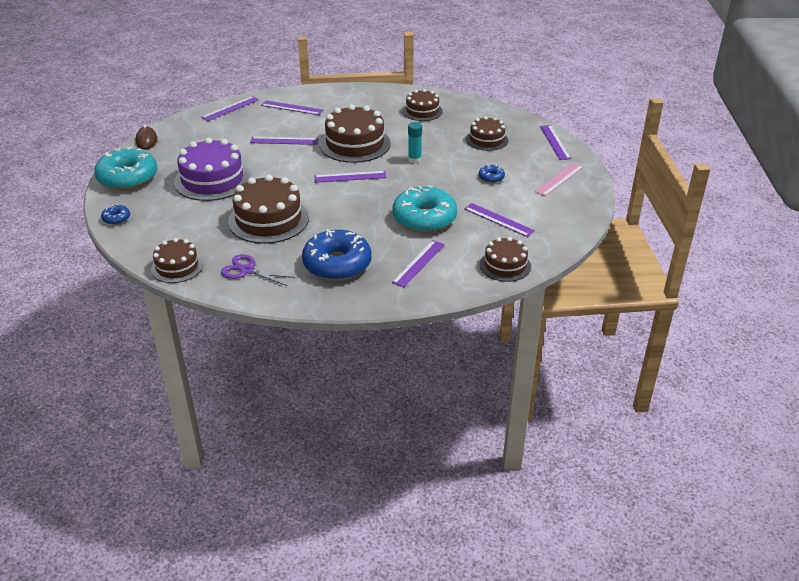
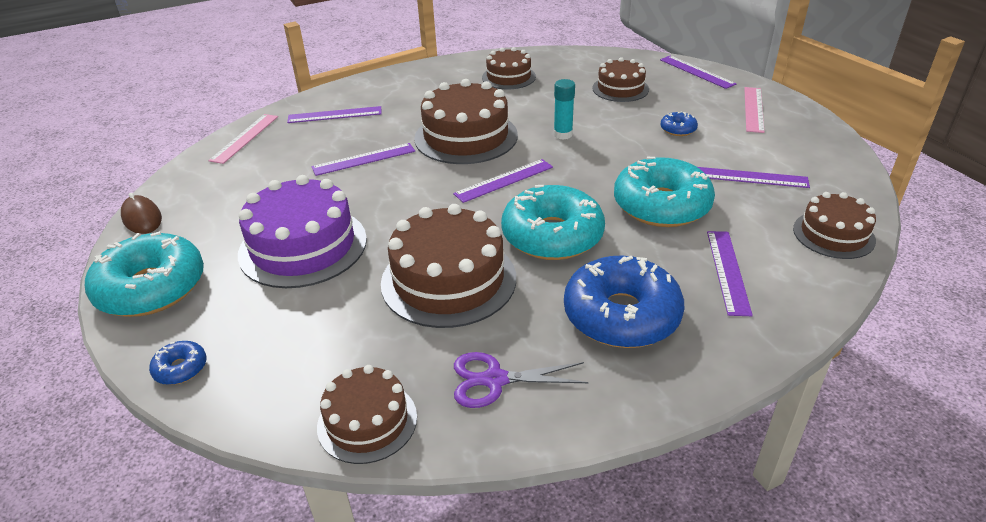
camera: 25 degrees left, 0 degrees up
(230, 108) = (244, 138): purple ruler -> pink ruler
(344, 215) = (552, 235): none -> turquoise donut

